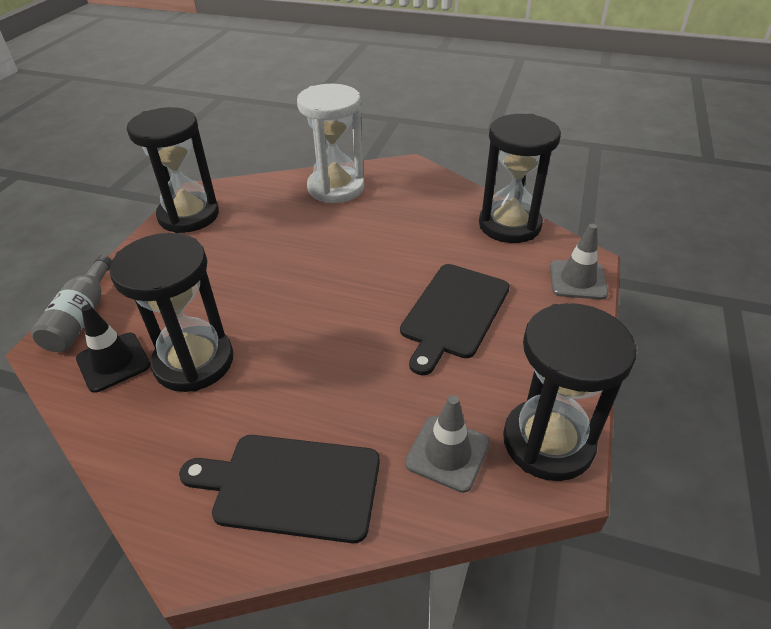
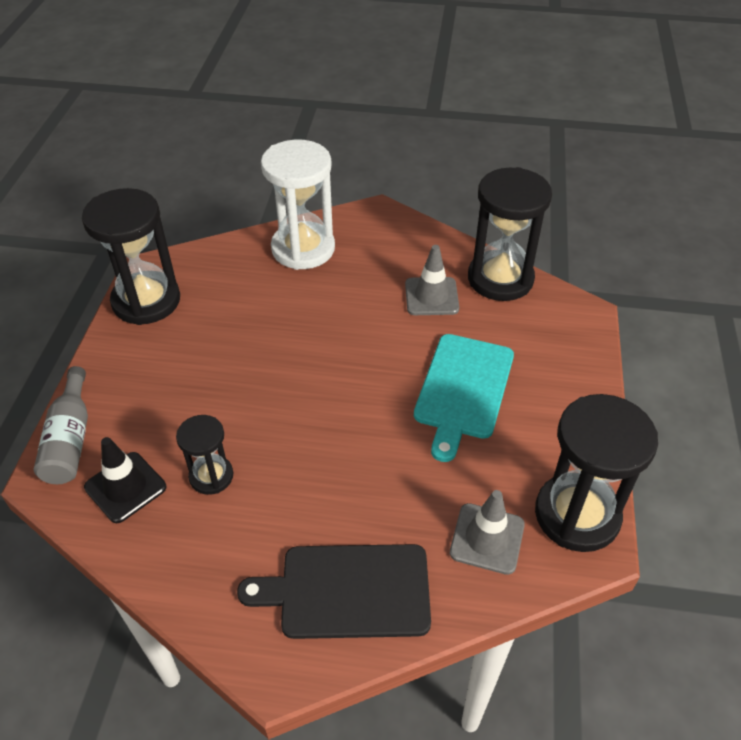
camera: 10 degrees left, 5 degrees up
(194, 362) = (211, 476): black hourglass -> black hourglass, size x0.54
(454, 313) = (463, 389): black cutting board -> turquoise cutting board
(577, 280) = (579, 338): grey traffic cone -> grey traffic cone (431, 296)

